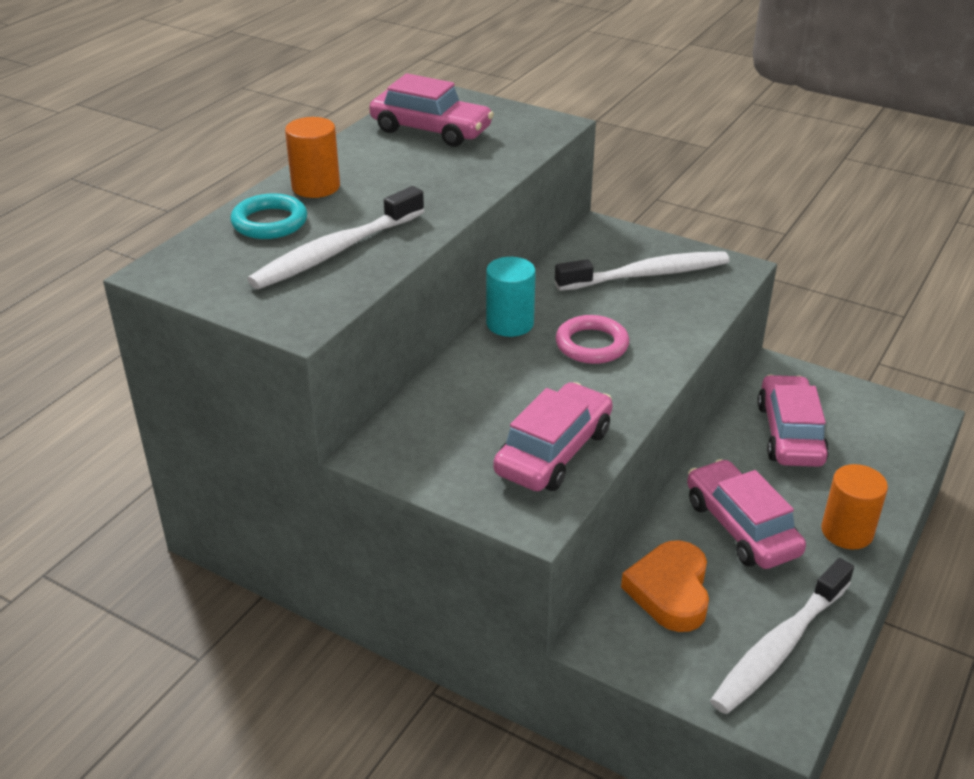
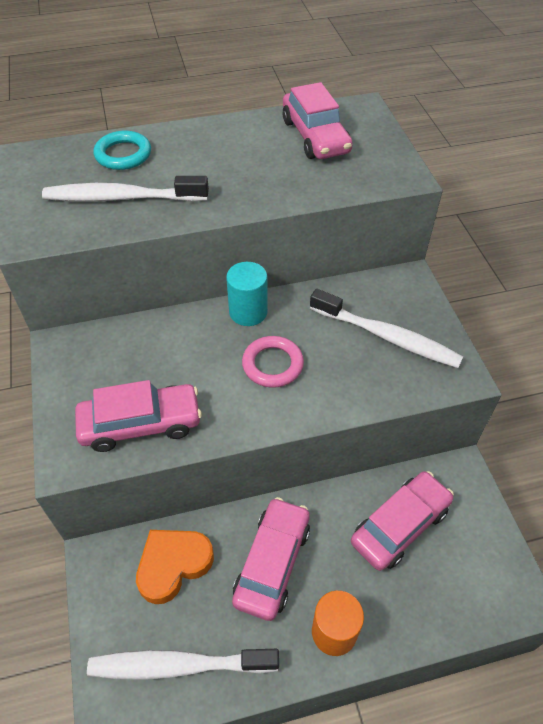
camera: 45 degrees right, 15 degrees up
(316, 187) = (184, 143): orange cylinder -> none

